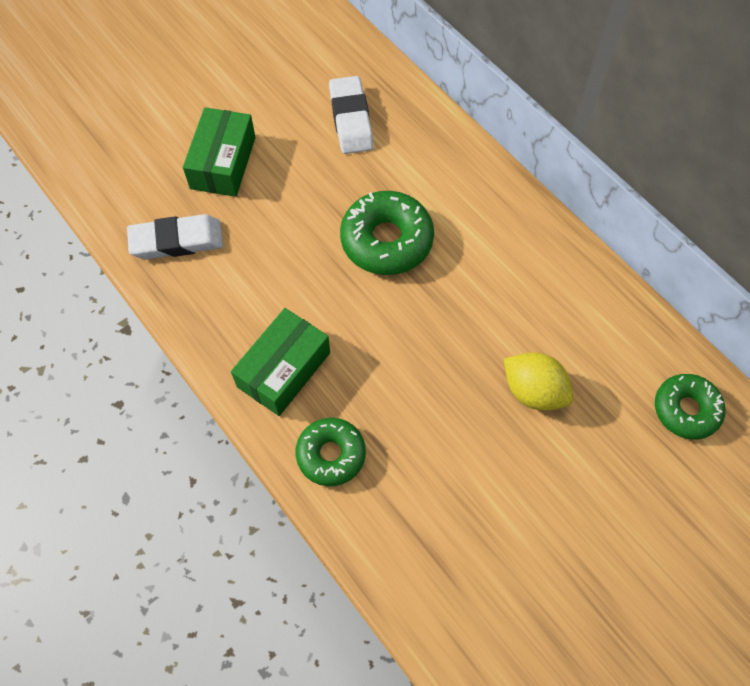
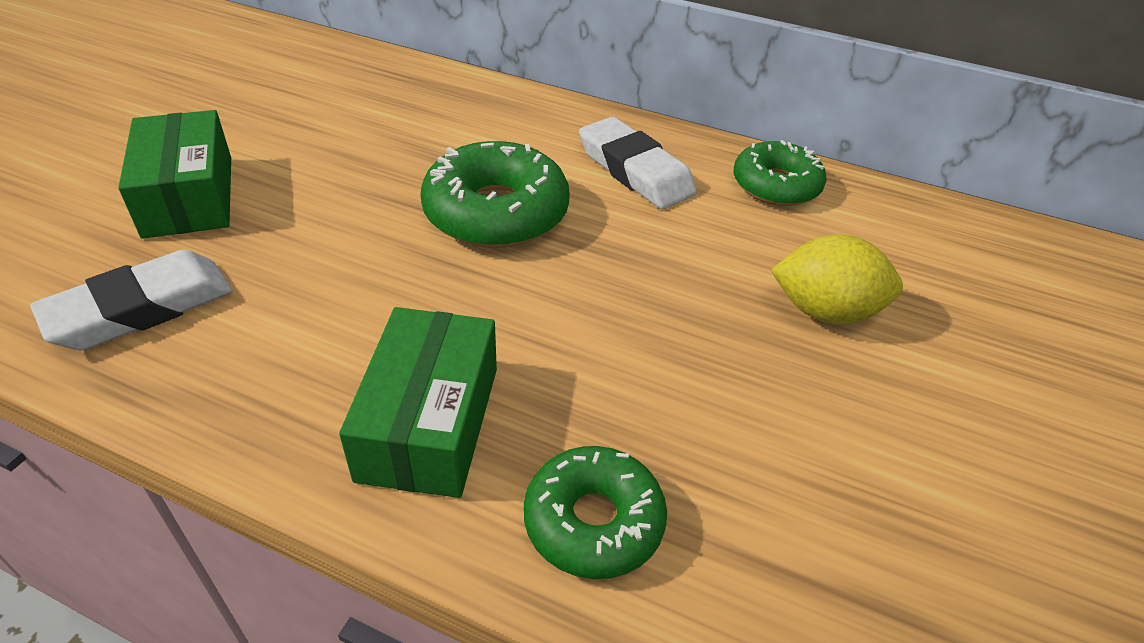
camera: 30 degrees left, 20 degrees down
(351, 119) = (367, 111): white eraser -> white eraser (635, 171)
(686, 410) = (1014, 265): green donut -> green donut (776, 185)

